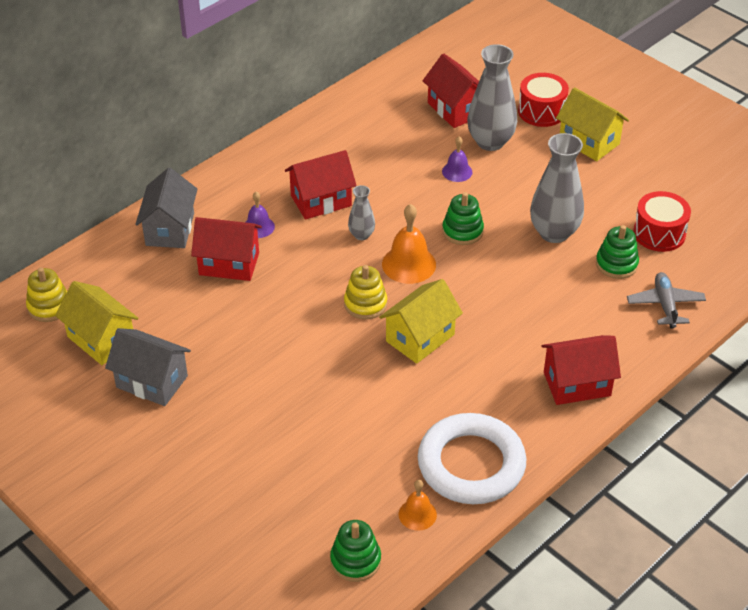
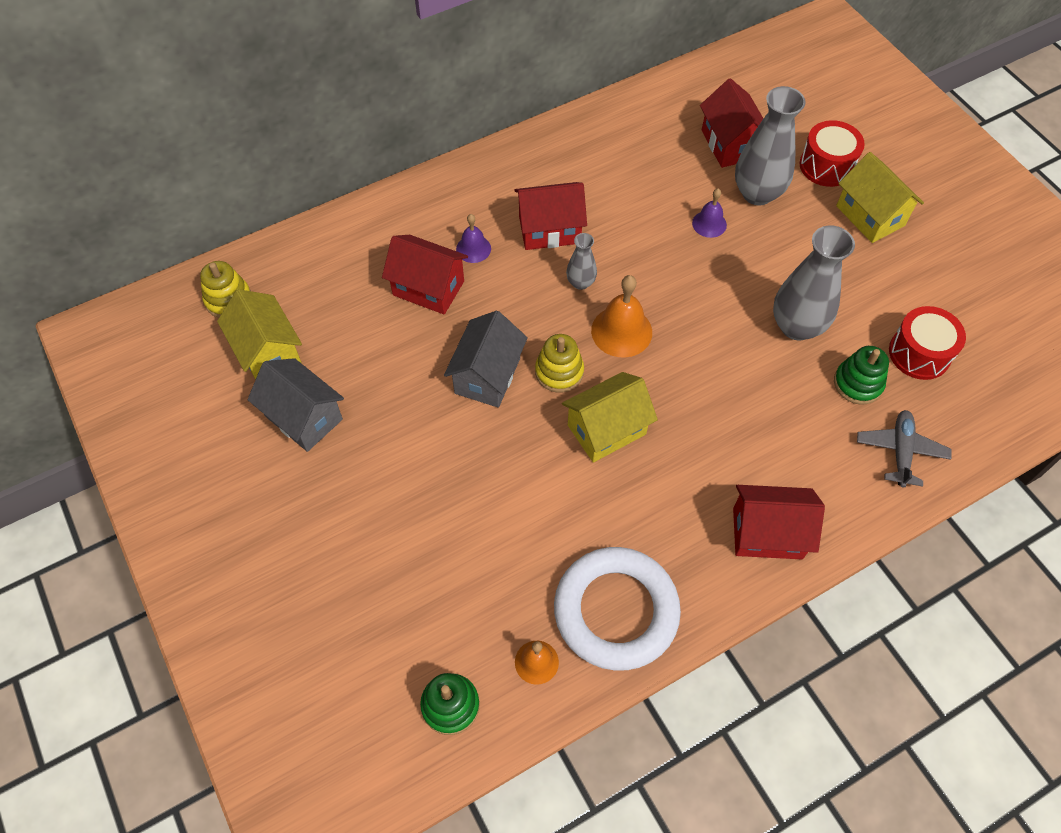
camera: 15 degrees right, 15 degrees up
(170, 229) = (380, 232): grey house -> grey house (487, 376)
(462, 231) = (693, 302): green stacking toy -> none

